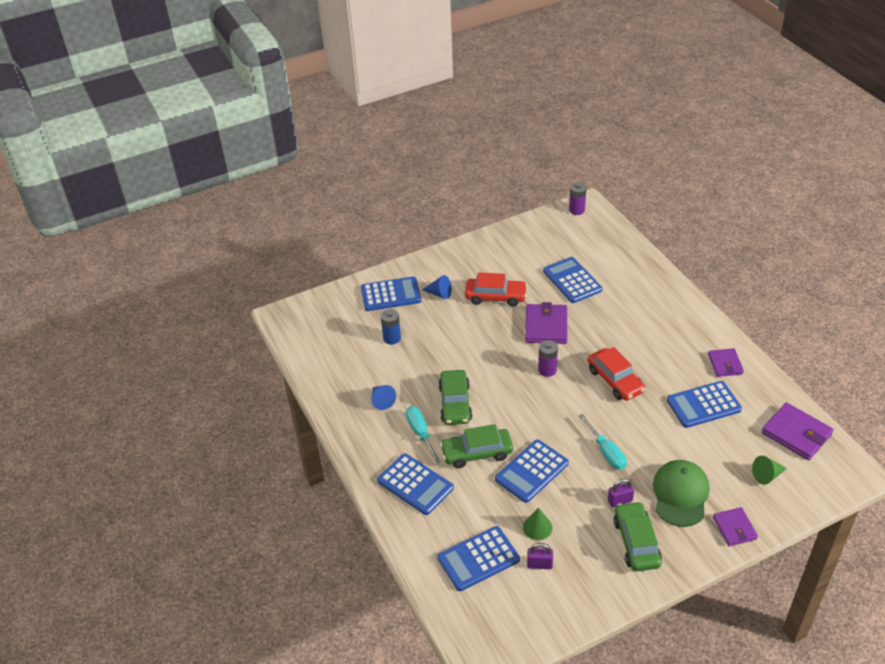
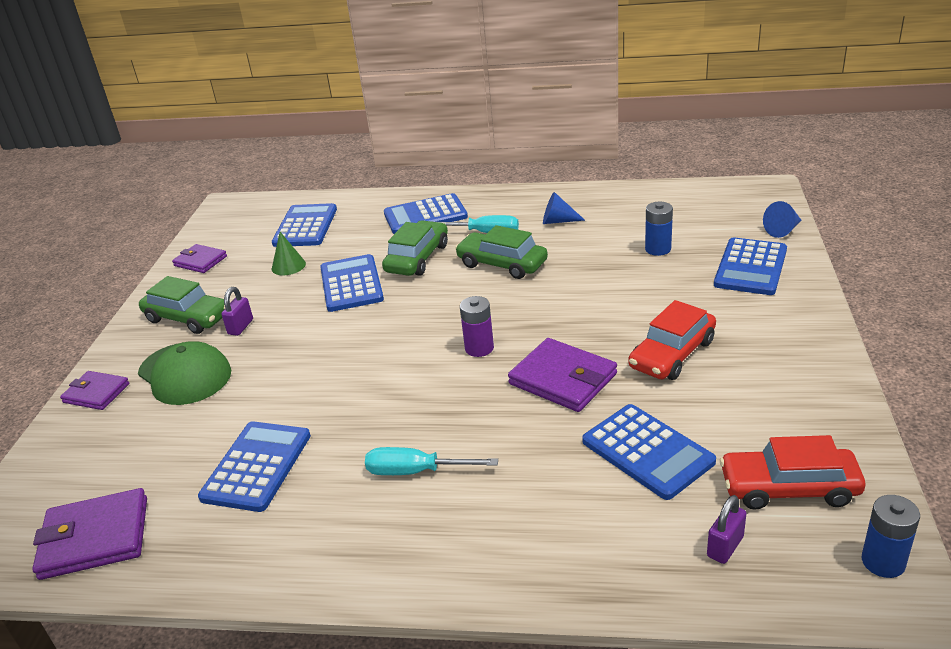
camera: 125 degrees right, 10 degrees down
(439, 293) = (721, 306): blue cone -> blue cone (783, 230)
(539, 564) = (253, 255): purple padlock -> purple padlock (725, 547)
(572, 280) = (647, 451): blue calculator -> blue calculator turned 45 degrees clockwise
(576, 210) = (883, 562): purple battery -> blue battery
(606, 452) = (306, 344): turquoise screwdriver -> turquoise screwdriver (415, 471)
(615, 380) = (395, 400): red car -> red car (789, 488)
(725, 364) = (287, 540): purple wallet -> purple wallet (200, 261)
(767, 475) = (98, 462): green cone -> none

